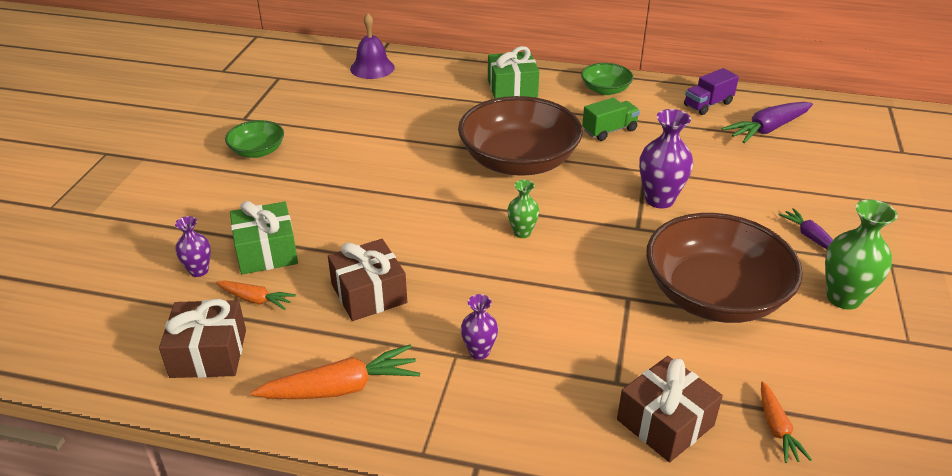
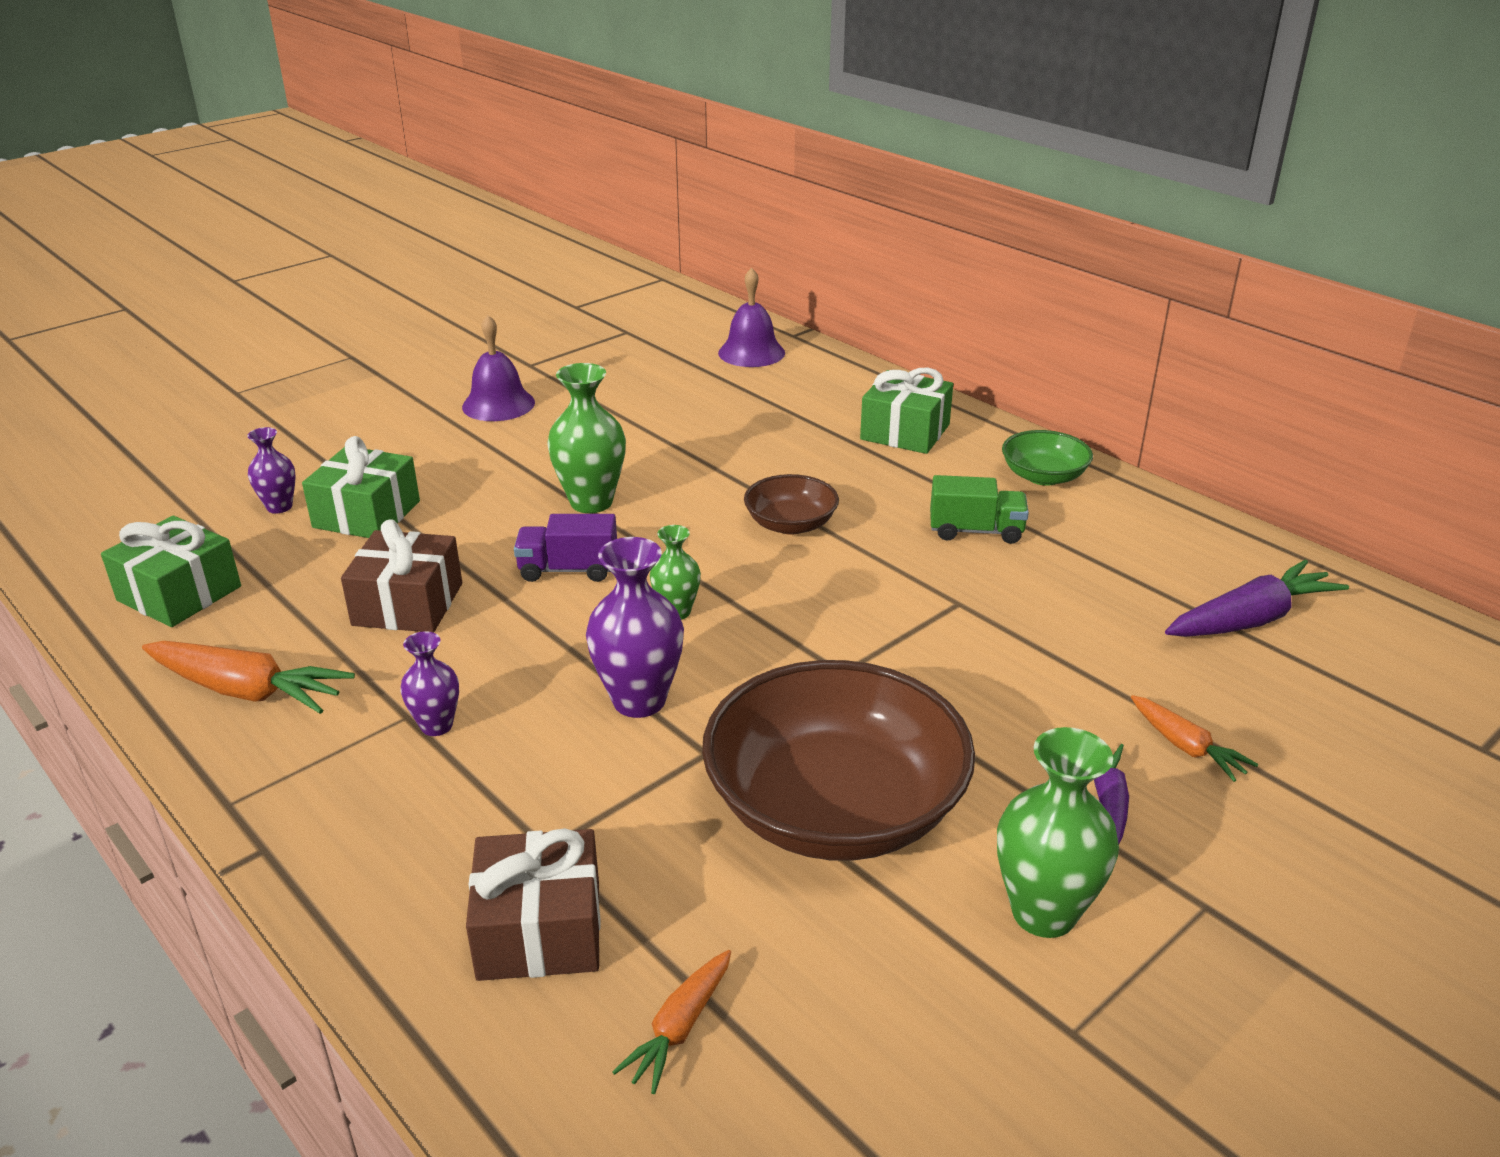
camera: 35 degrees right, 5 degrees down
(208, 353) = (179, 593): brown gift -> green gift
(255, 299) = (291, 559): orange carrot -> orange carrot (1186, 747)
(257, 151) = (498, 404): green bowl -> purple bell
(396, 190) = (591, 502): none -> green vase
(518, 161) = (790, 524): brown bowl -> brown bowl, size x0.48
(659, 200) = (927, 648): purple vase -> purple vase (639, 700)
(708, 104) = (1190, 549): purple truck -> purple truck (568, 570)
(767, 129) = (1251, 620): purple carrot -> purple carrot turned 150 degrees clockwise

